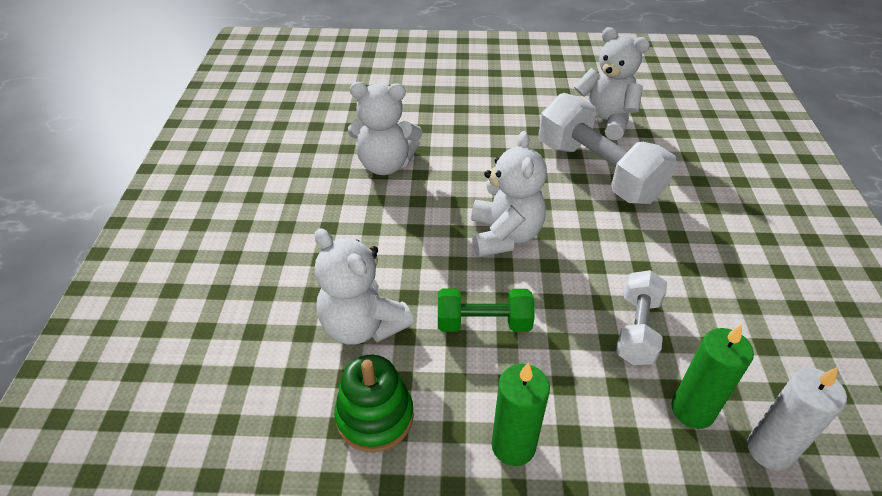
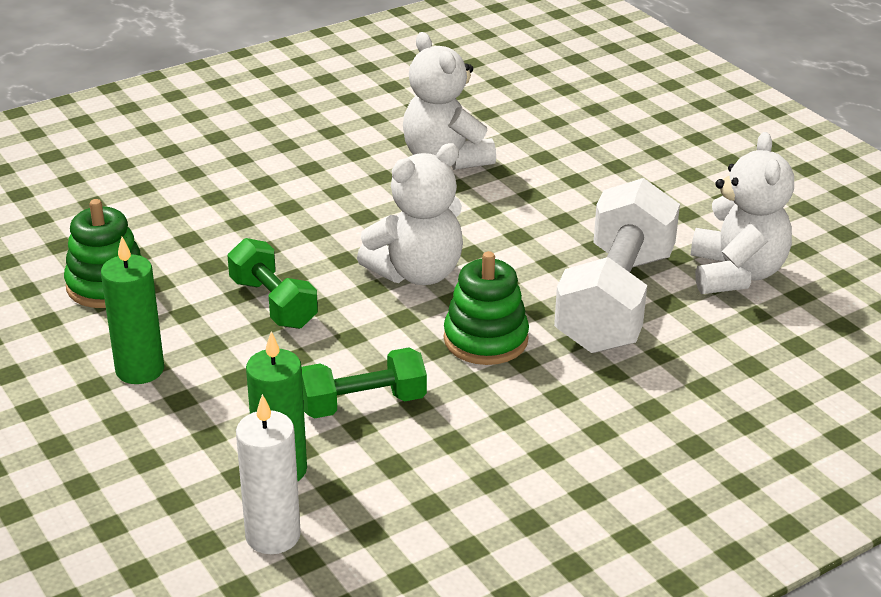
camera: 55 degrees right, 10 degrees down
(362, 325) = (202, 238): white teddy bear -> none
(601, 239) = (485, 339): none -> green stacking toy
(637, 329) = (363, 403): white dumbbell -> green dumbbell

